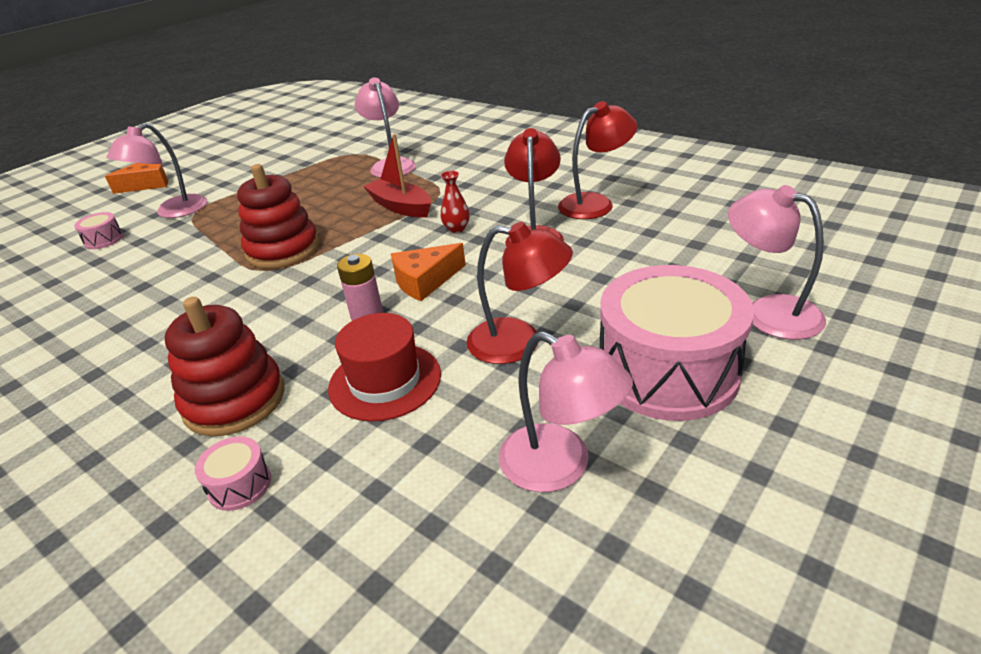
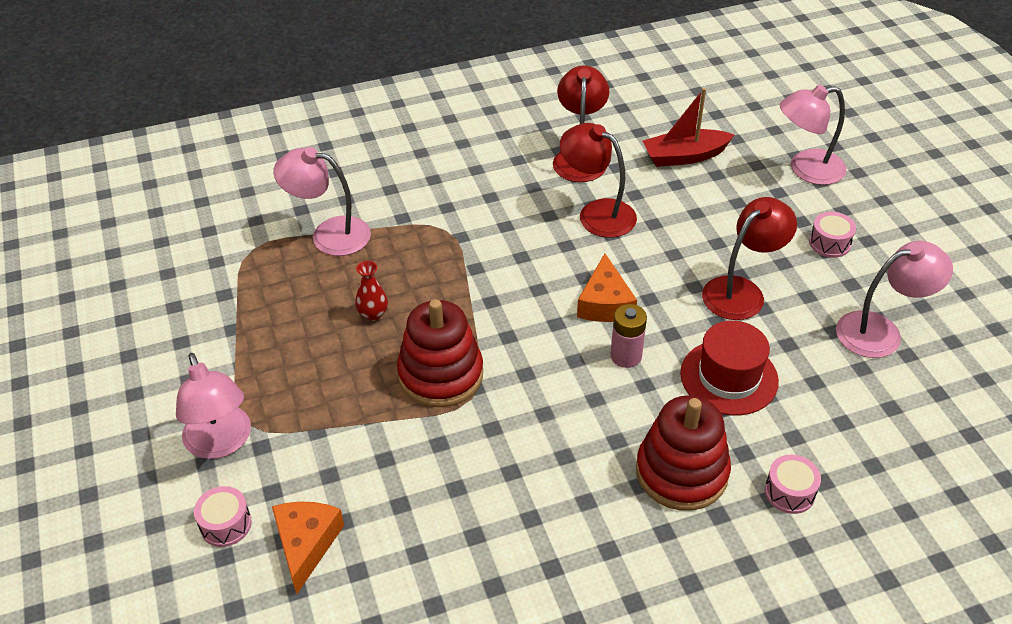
camera: 60 degrees left, 10 degrees up
(148, 184) = (82, 452): orange cheese -> orange cheese (306, 544)
(401, 207) = (443, 265): red boat -> red boat (684, 156)
(456, 228) = (532, 249): red vase -> red vase (373, 314)
(668, 371) = (829, 243): pink drum -> pink drum, size x0.40

